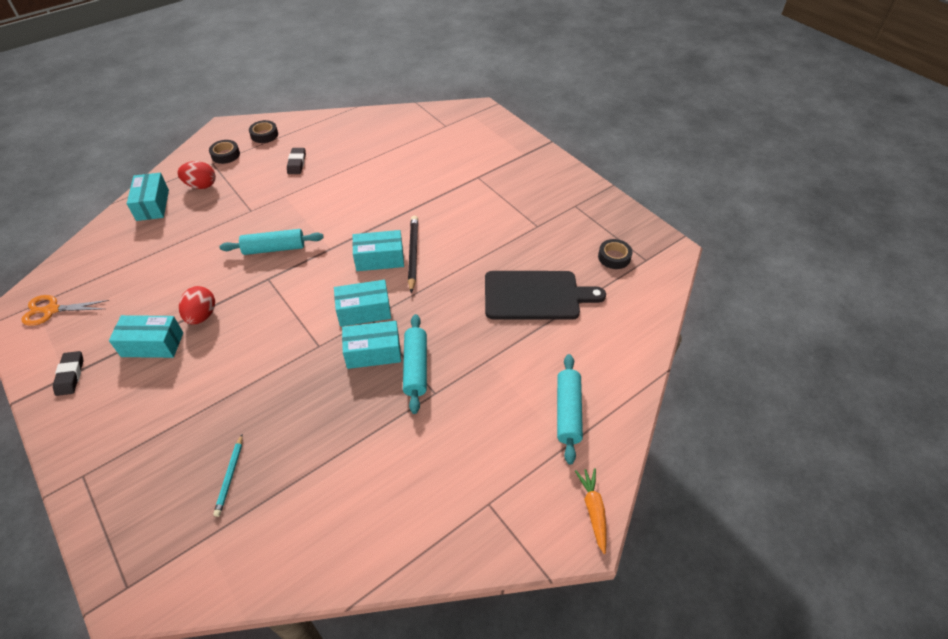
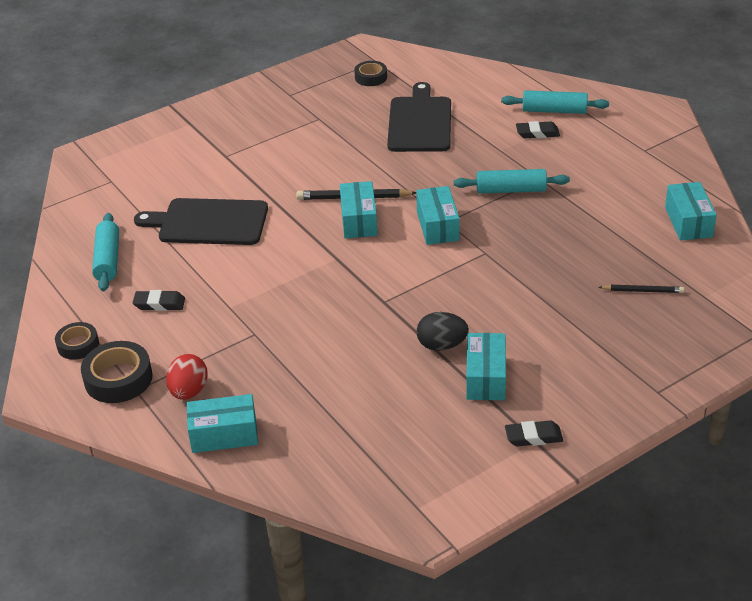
camera: 85 degrees left, 10 degrees down
(52, 310) = (429, 486): orange scissors -> none
(202, 316) = (441, 345): red egg -> black egg
(225, 155) = (118, 379): black tape -> black tape, size x1.59
(230, 476) = (643, 291): turquoise pencil -> black pencil
(274, 248) = (332, 303): turquoise rolling pin -> turquoise rolling pin (107, 260)
(373, 352) = (493, 216): turquoise box -> turquoise box (688, 222)
(388, 176) = (209, 222): none -> black cutting board
(520, 394) = (537, 133): none -> black eraser
(593, 510) = (641, 104): orange carrot -> none

